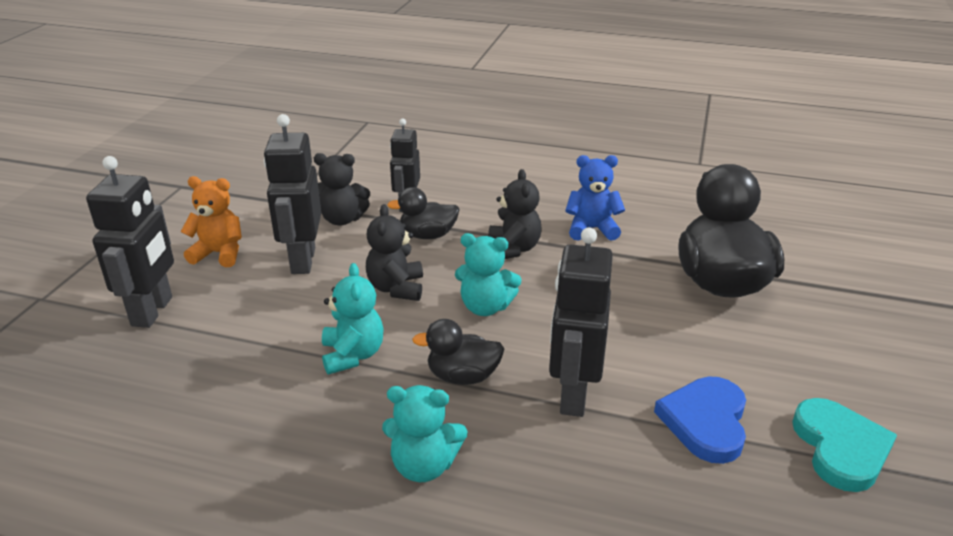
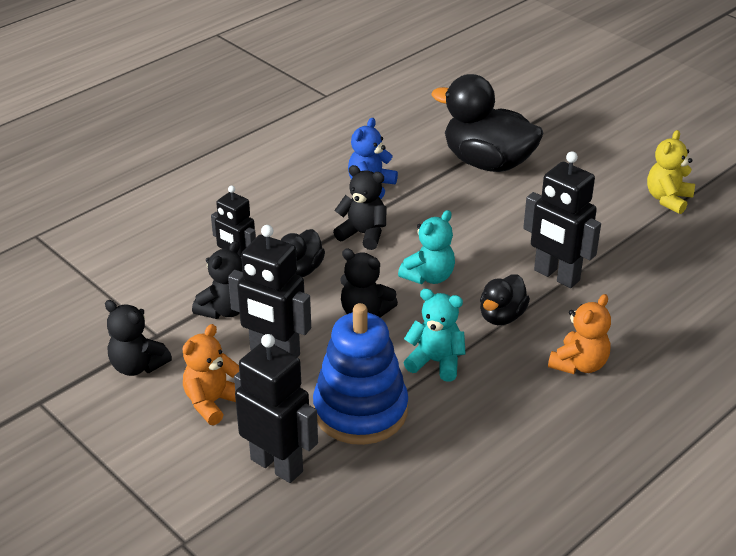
camera: 60 degrees left, 5 degrees up
(245, 207) = (137, 366): none -> black teddy bear
(250, 332) = (360, 411): none -> blue stacking toy
(424, 466) = (579, 364): turquoise teddy bear -> orange teddy bear
(705, 421) = (616, 235): blue heart -> none
(840, 448) = (668, 199): turquoise heart -> yellow teddy bear

